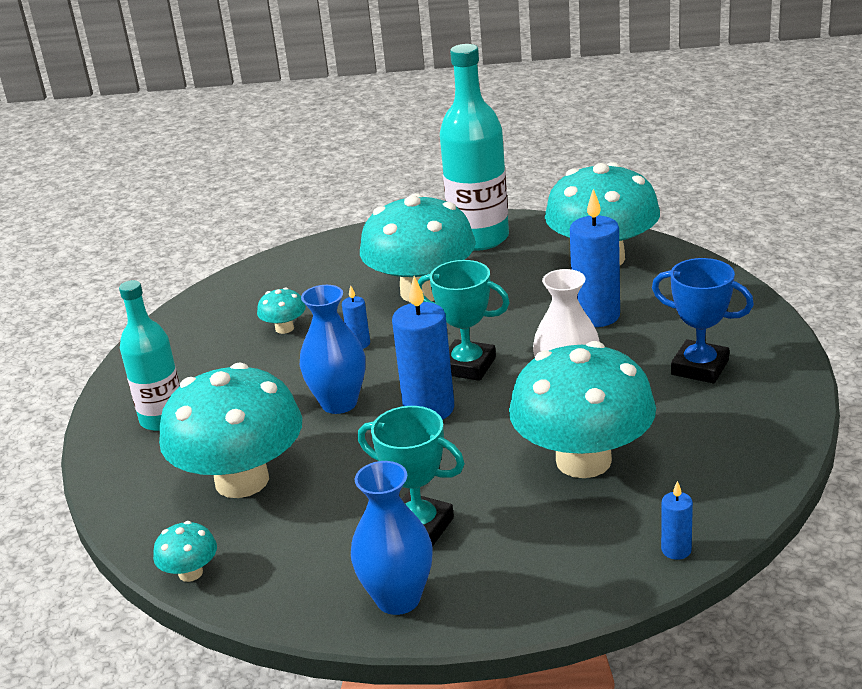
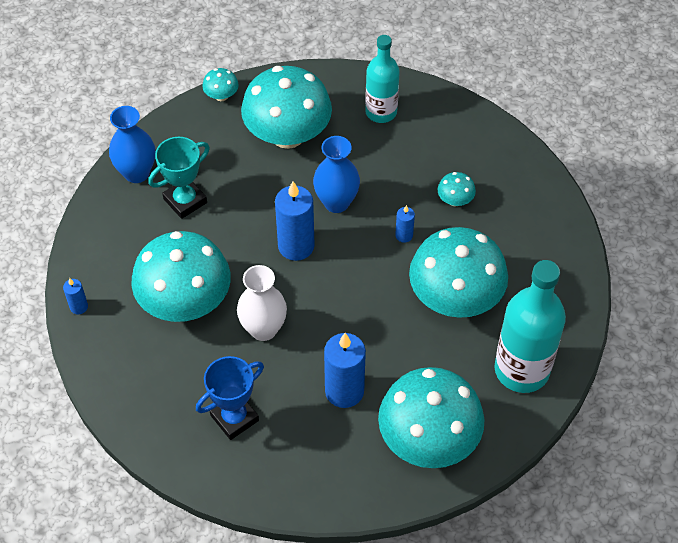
camera: 110 degrees right, 25 degrees up
(468, 366) = (332, 286): turquoise trophy -> none

